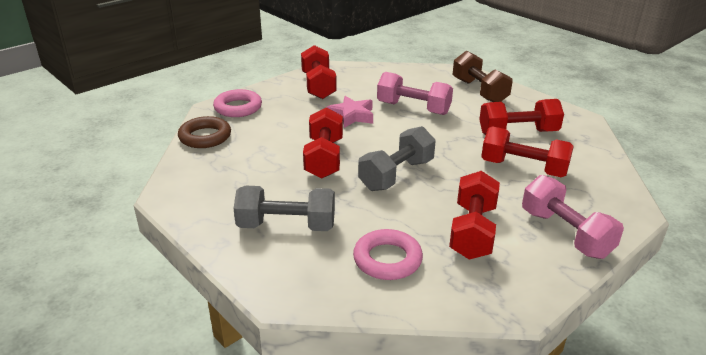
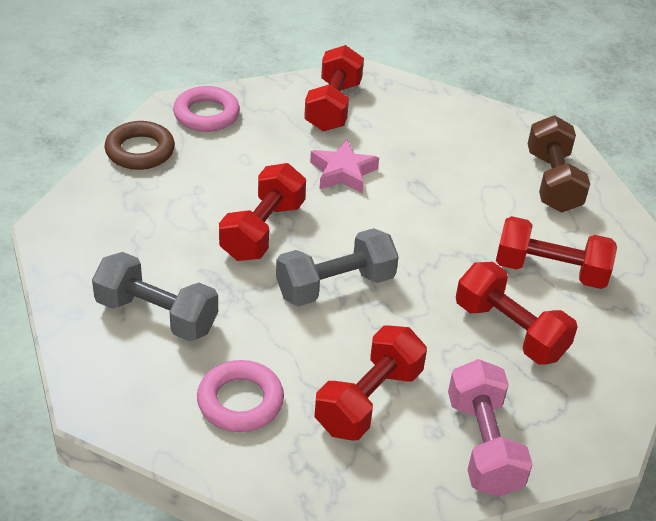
camera: 20 degrees right, 10 degrees up
(413, 108) = (435, 184): pink dumbbell -> none

